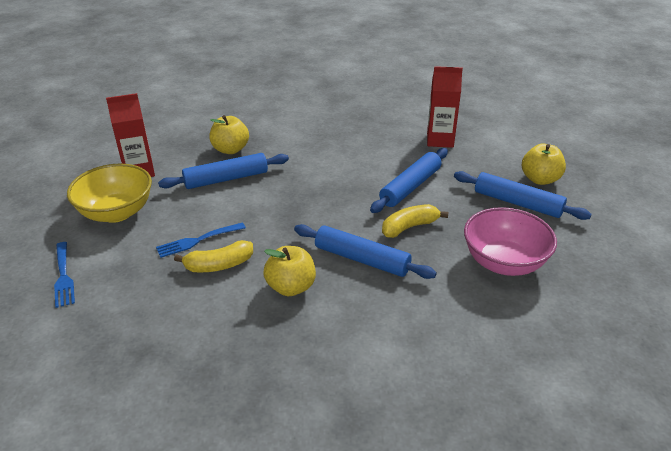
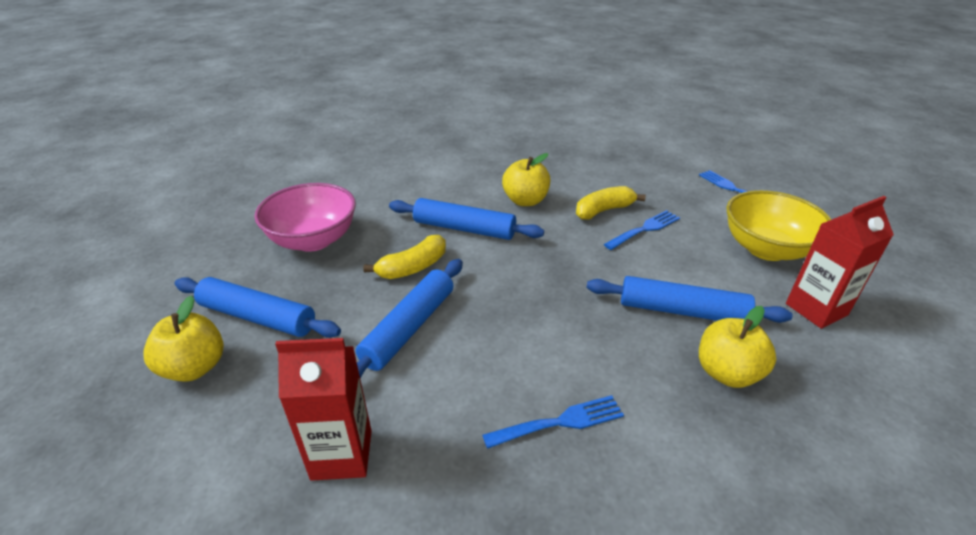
camera: 170 degrees right, 0 degrees up
(226, 179) = (682, 311): blue rolling pin -> blue rolling pin turned 45 degrees clockwise
(332, 141) = (559, 422): none -> blue fork

